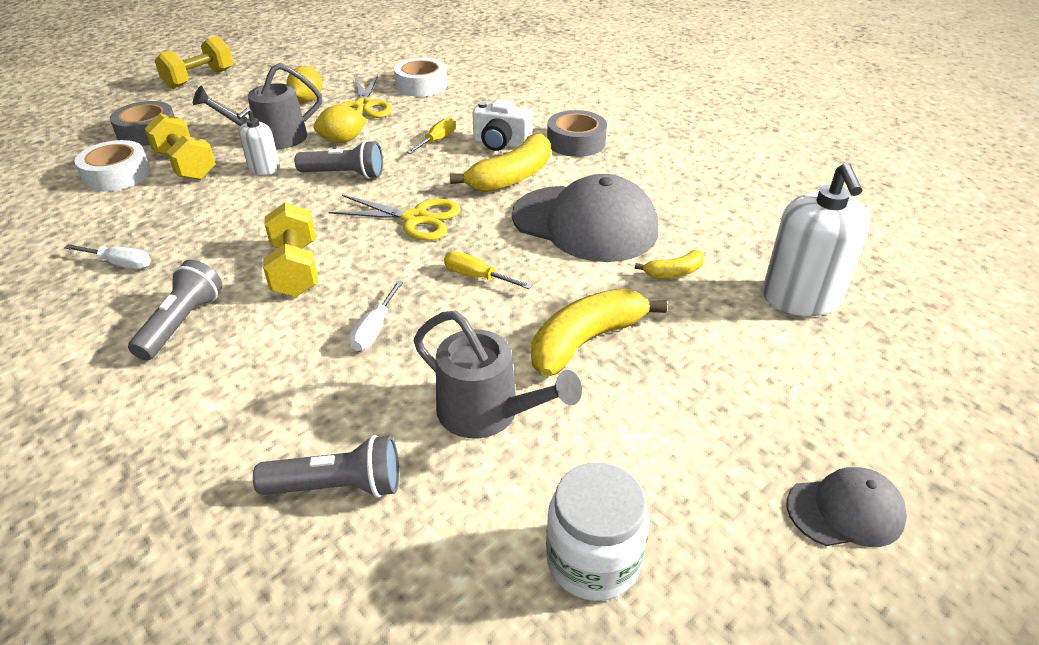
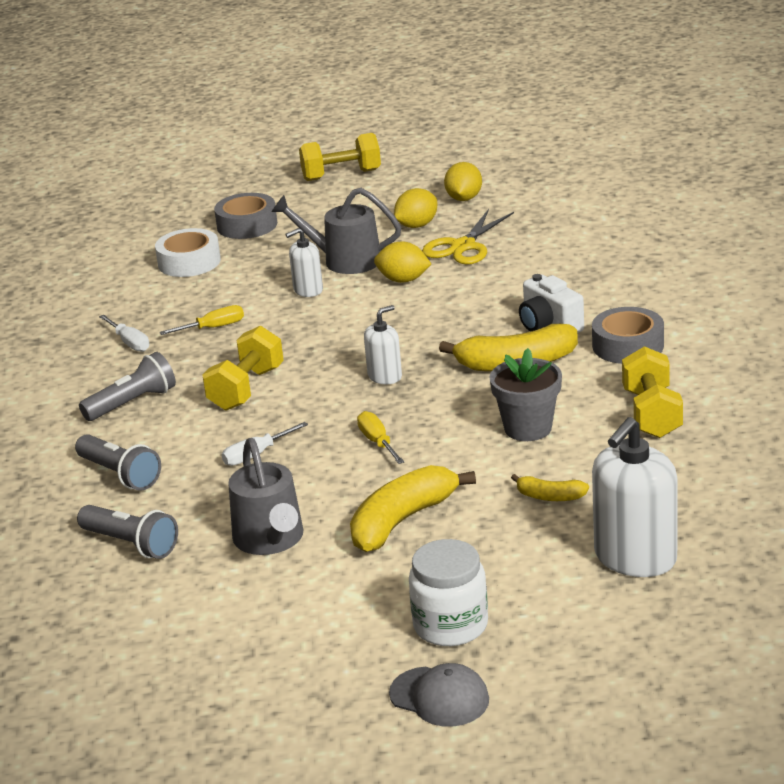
camera: 40 degrees right, 10 degrees down
(186, 165) = (249, 268): yellow dumbbell -> yellow dumbbell (652, 414)
(324, 74) = (464, 198): none -> yellow lemon
(344, 174) = (369, 315): grey flashlight -> grey flashlight (120, 475)
(416, 219) = (385, 376): yellow scissors -> white soap dispenser
(421, 85) = (547, 236): white tape -> none
(437, 141) = (490, 304): yellow screwdriver -> yellow screwdriver (213, 328)
(585, 223) = (528, 428): grey cap -> grey flower pot
(585, 341) = (402, 521): yellow banana -> yellow banana turned 45 degrees counterclockwise
(593, 560) = (236, 647): white jar -> white jar (450, 625)

